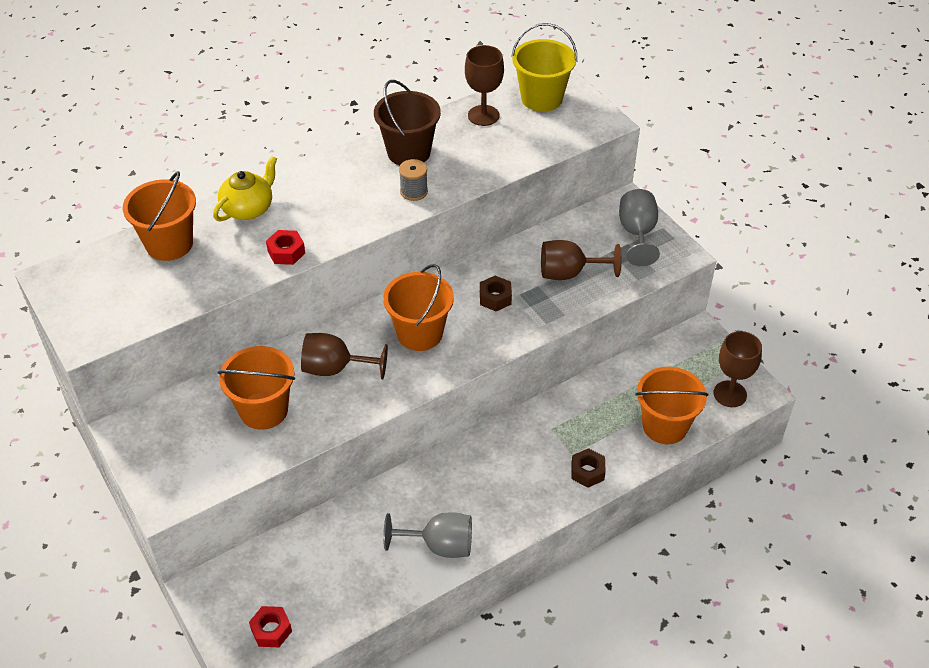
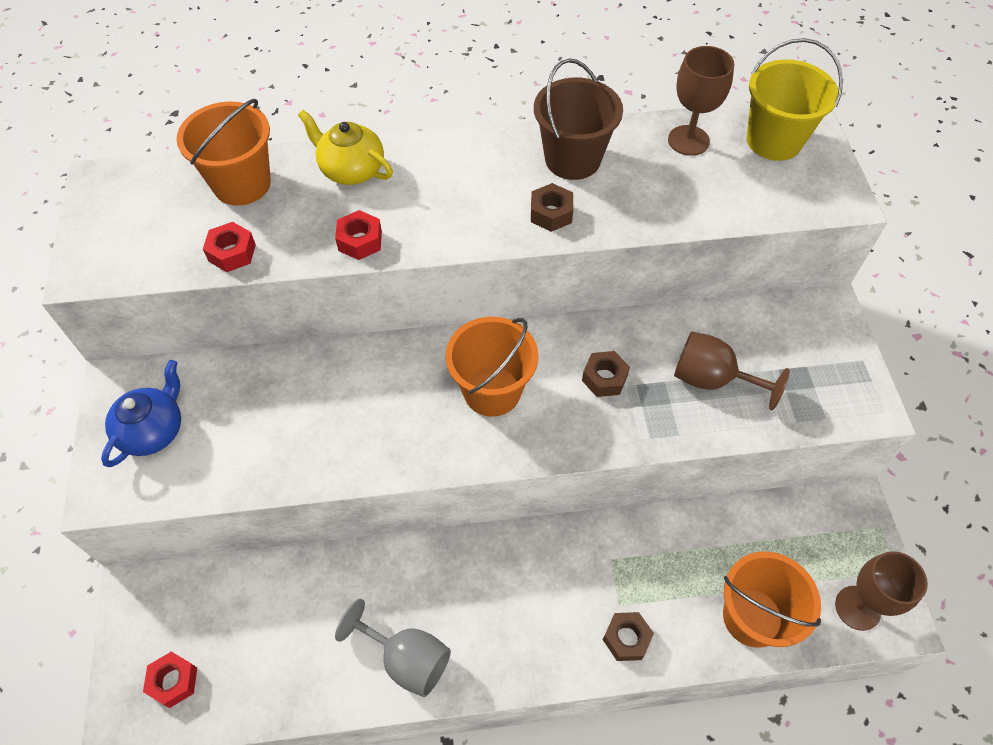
camera: 25 degrees right, 10 degrees up
(177, 449) = (153, 430): none -> blue teapot
(194, 290) = (232, 253): none -> red nut
(248, 208) = (351, 170): yellow teapot -> yellow teapot turned 120 degrees counterclockwise
(264, 410) = (269, 420): orange bucket -> none
(335, 369) = (373, 399): brown goblet -> none
(414, 191) = (551, 213): grey spool -> brown nut
(637, 234) = (825, 357): grey goblet -> none

